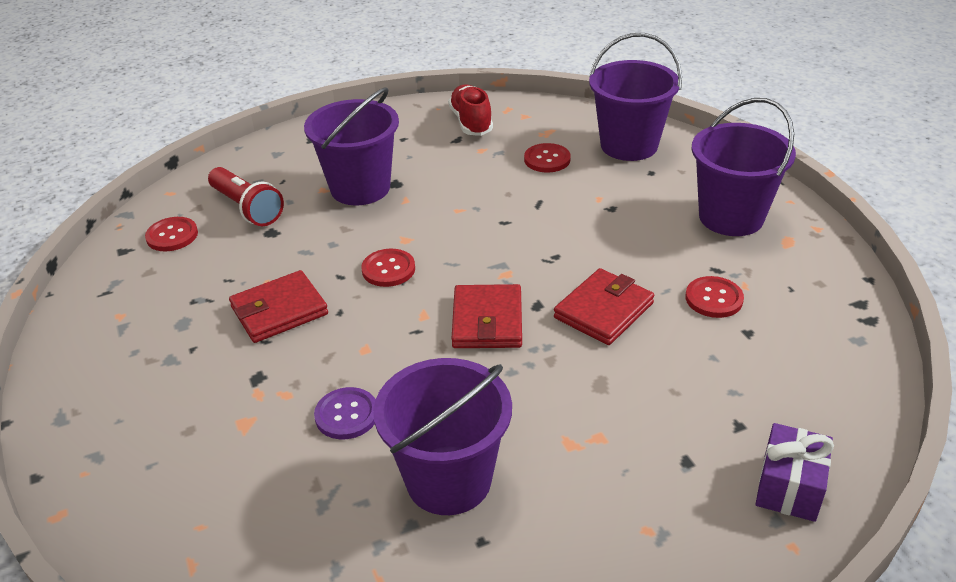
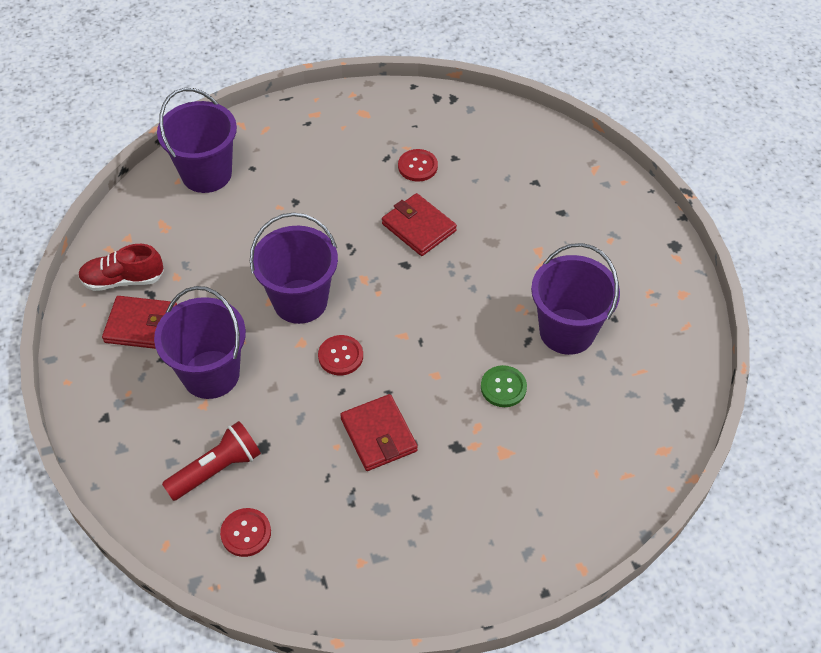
camera: 85 degrees left, 15 degrees up
(346, 415) = (503, 387): purple button -> green button
(487, 321) = (417, 296): red wallet -> red wallet (141, 325)
(547, 159) = (209, 232): red button -> none
(731, 217) = (327, 135): purple bucket -> purple bucket (300, 301)
(789, 487) = (584, 172): purple gift -> none

